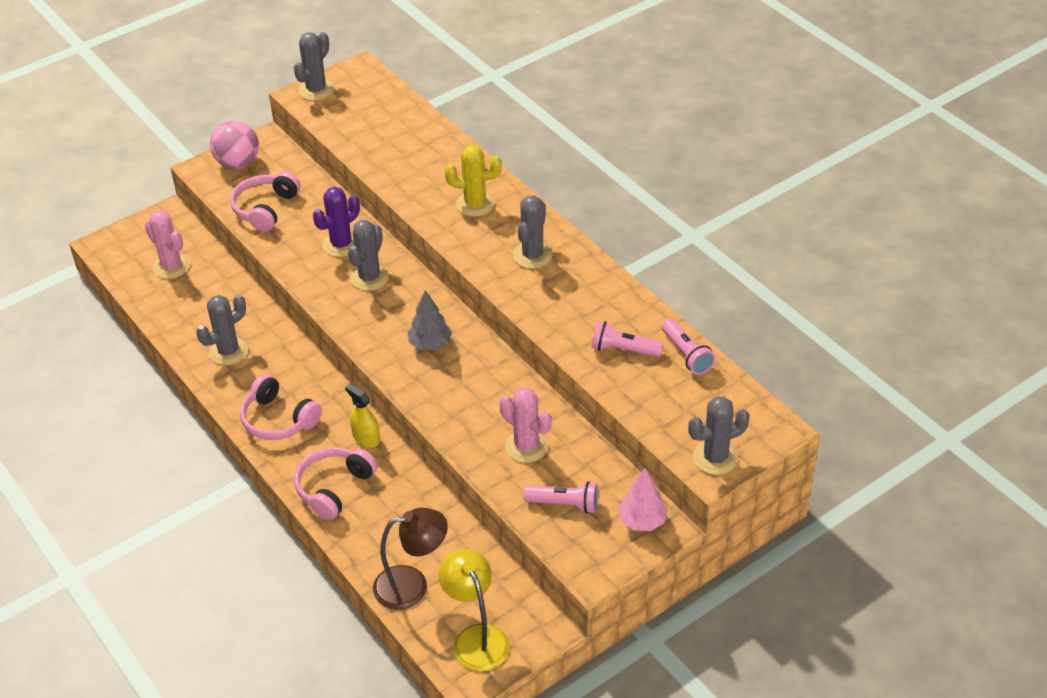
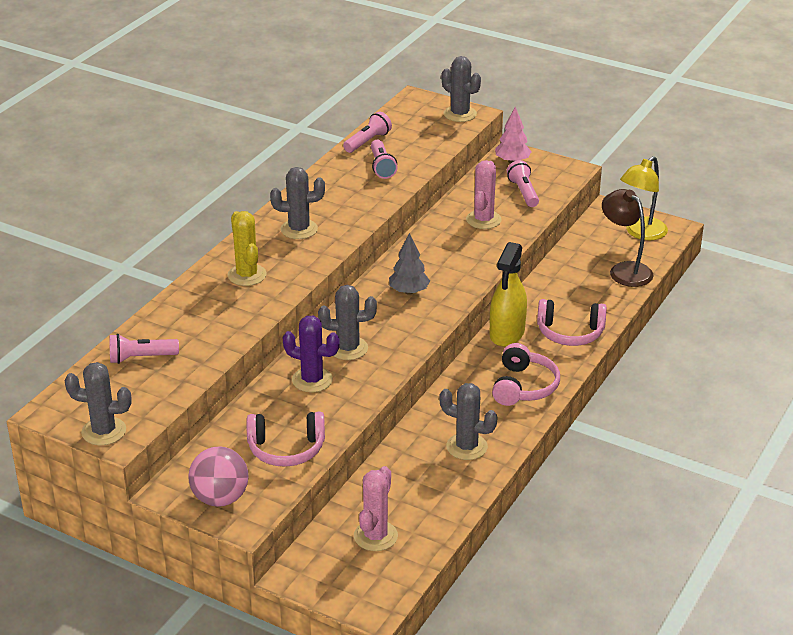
camera: 115 degrees left, 10 degrees down
(366, 438) = (507, 333): yellow spray bottle -> yellow spray bottle, size x1.68
(394, 122) = (141, 358): none -> pink flashlight

